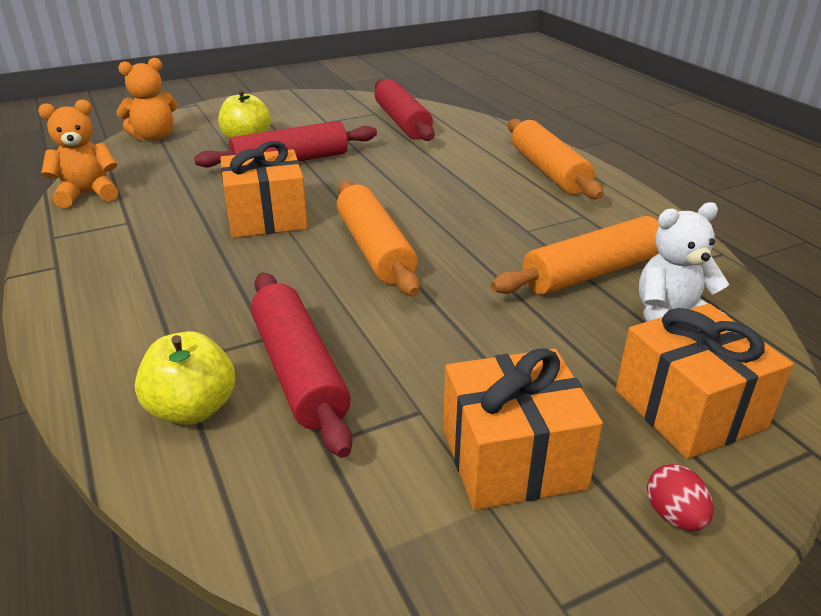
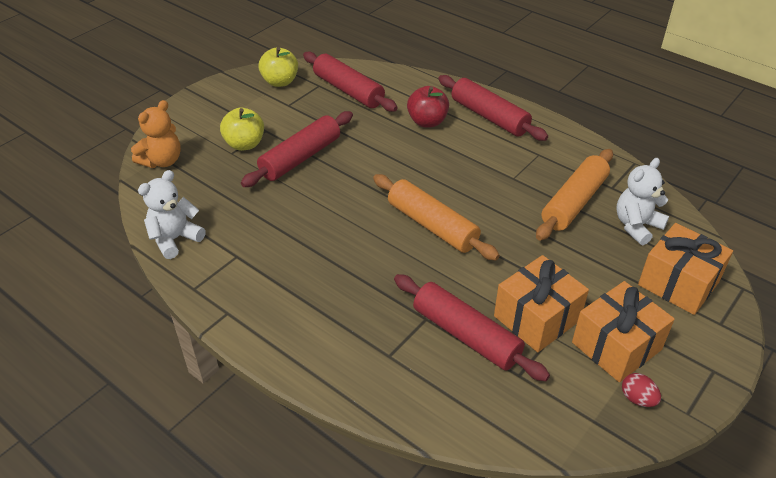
camera: 25 degrees left, 10 degrees up
(88, 194) = (175, 239): orange teddy bear -> white teddy bear
(192, 409) = (429, 382): yellow apple -> yellow apple (280, 82)
(267, 217) = (334, 219): orange gift -> orange gift (536, 318)
(466, 161) = (427, 122): none -> red apple
(549, 171) = (489, 116): orange rolling pin -> red rolling pin
(674, 516) = (705, 348): red egg -> red egg (637, 399)

